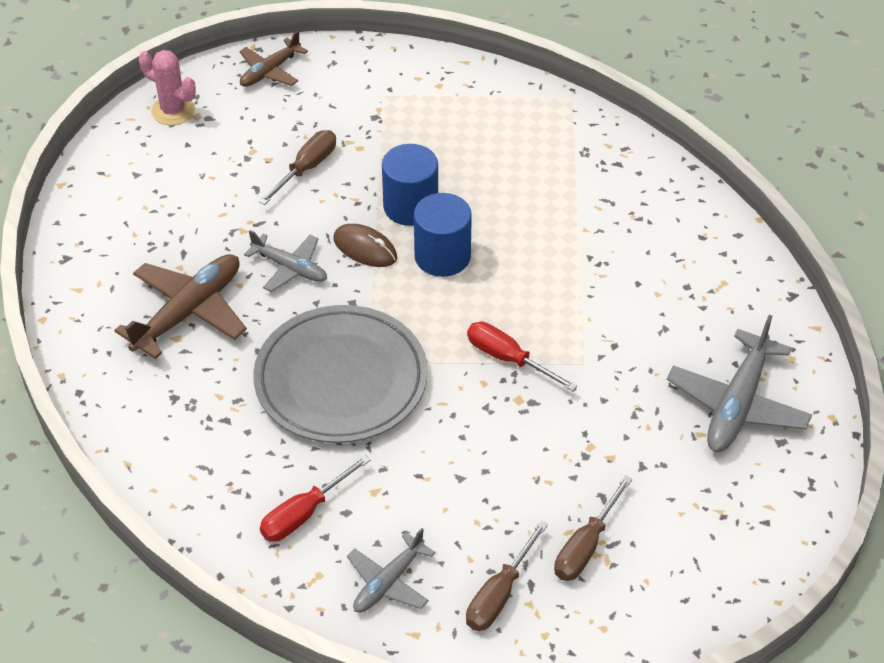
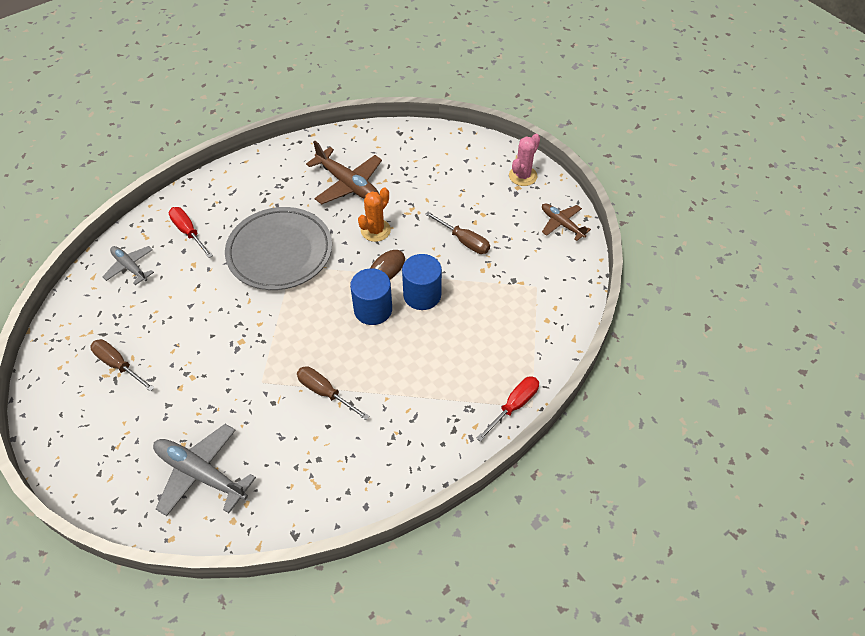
camera: 95 degrees right, 5 degrees up
(290, 268) = (375, 230): grey plane -> orange cactus
(499, 594) = (102, 317): brown screwdriver -> brown screwdriver (325, 392)
(508, 358) = (276, 338): red screwdriver -> red screwdriver (514, 406)

